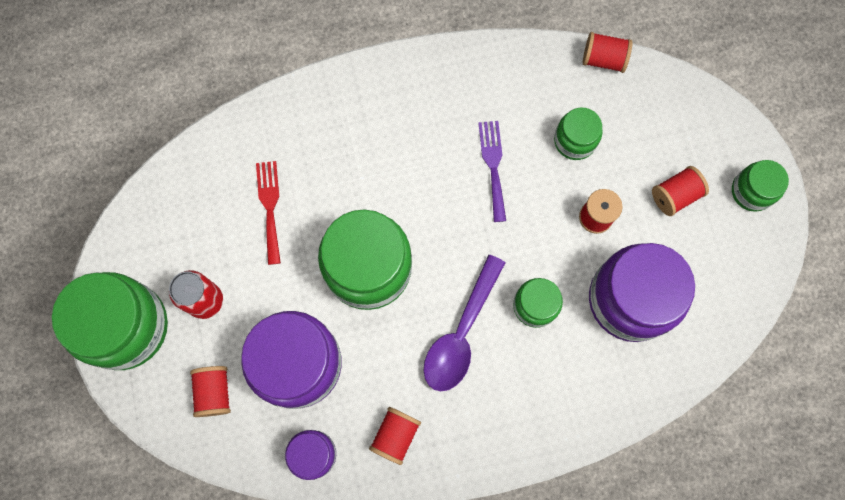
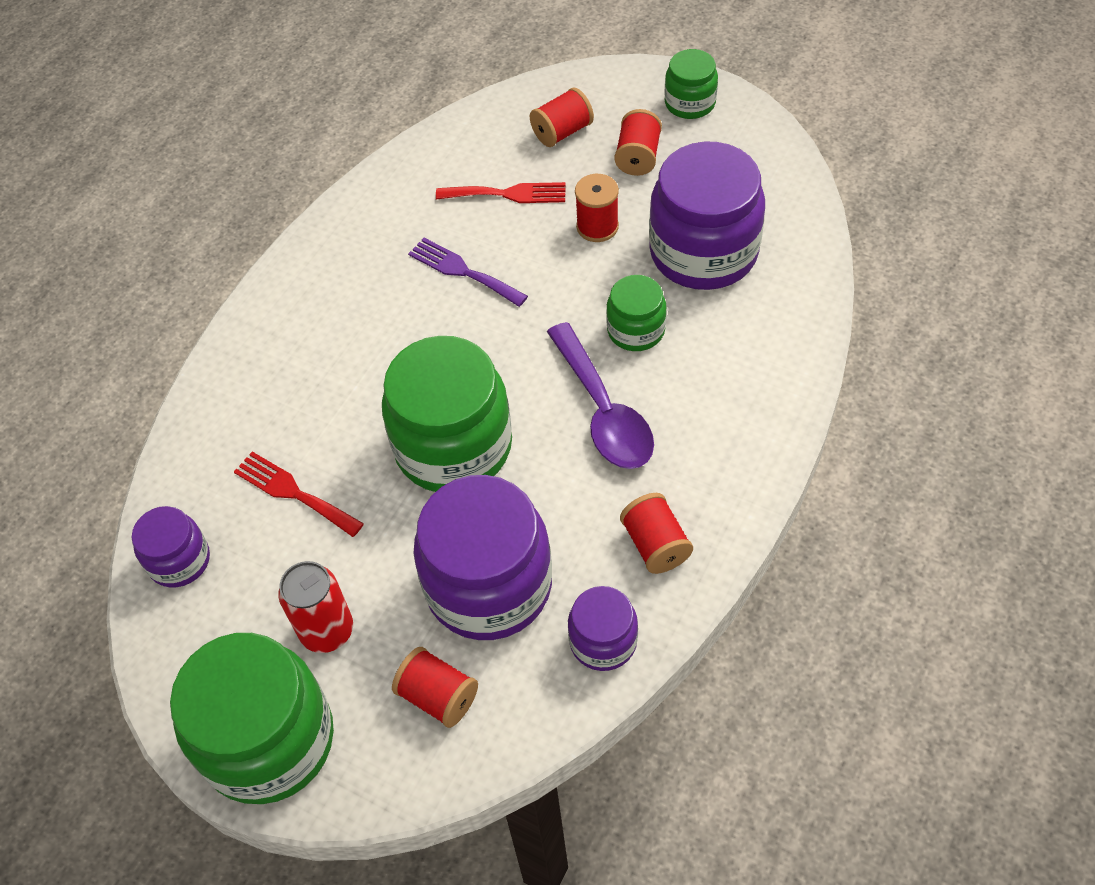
camera: 45 degrees left, 20 degrees down
(184, 186) = (179, 560): none -> purple jar
(575, 141) = (508, 194): green jar -> red fork
(603, 59) = (456, 124): red spool -> red spool (562, 132)

